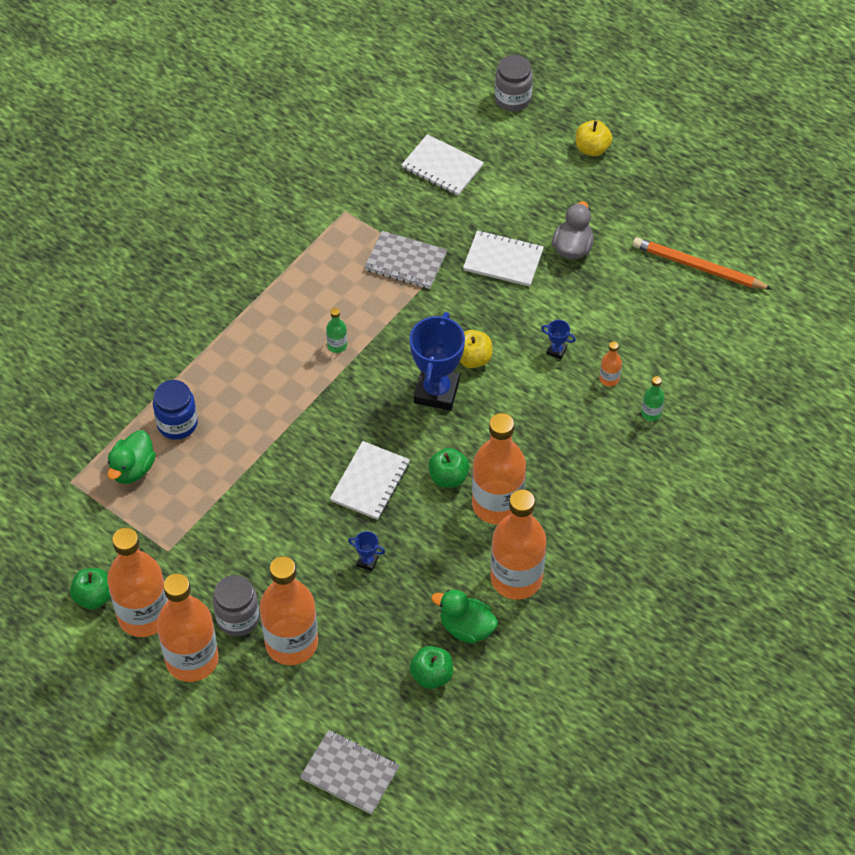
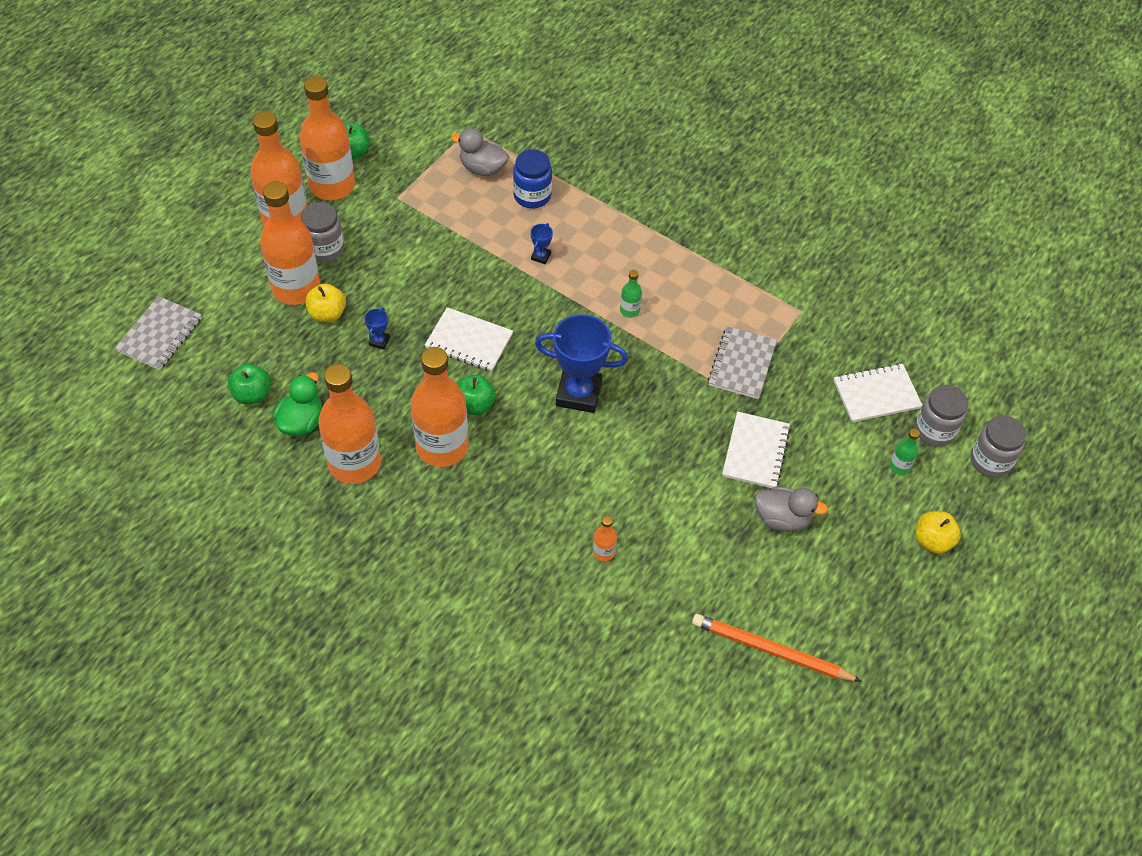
camera: 85 degrees right, 0 degrees up
(132, 469) = (482, 168): green duck -> grey duck
(442, 167) = (876, 394): white notebook -> white notebook turned 45 degrees clockwise
(473, 359) = (622, 424): yellow apple -> yellow apple (327, 314)
(481, 131) = (935, 430): none -> grey jar
(556, 351) = (638, 501): blue trophy -> blue trophy (541, 256)
(651, 413) = (559, 593): green bottle -> green bottle (899, 466)
(698, 267) = (771, 650): orange pencil -> orange pencil turned 90 degrees counterclockwise

